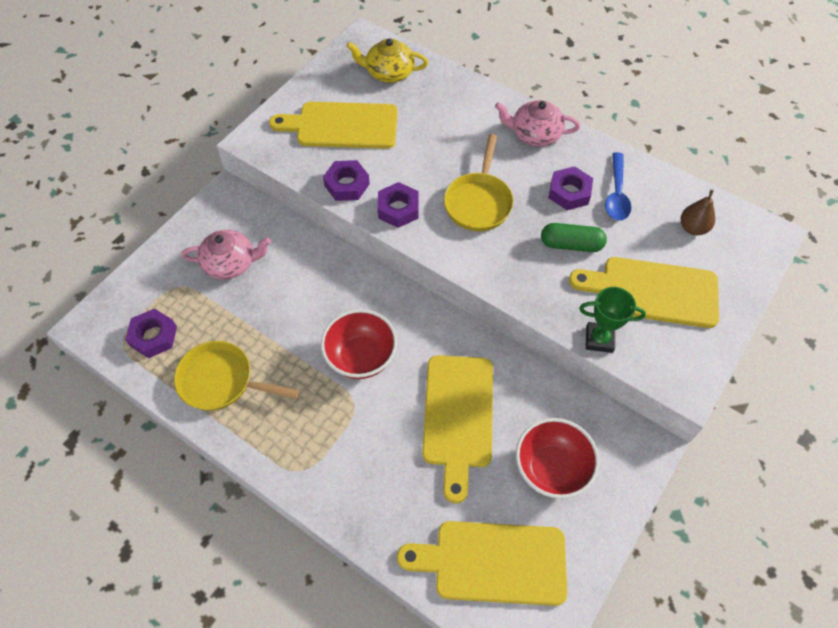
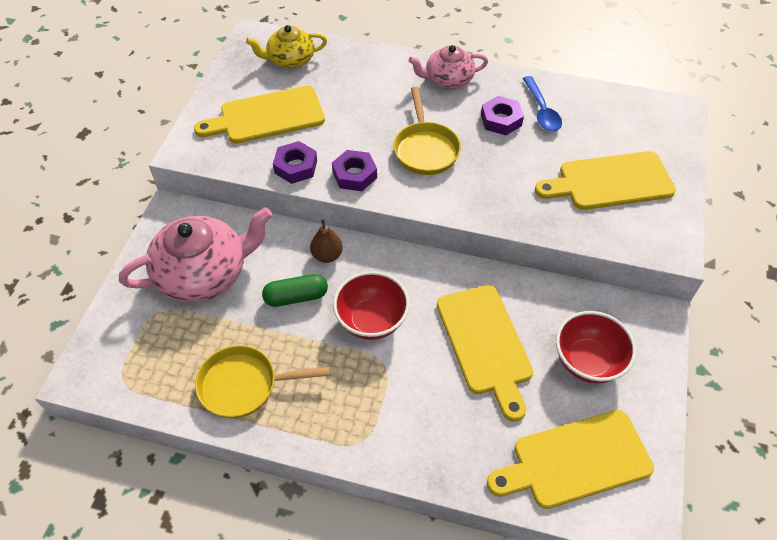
camera: 20 degrees left, 5 degrees down
(153, 336) = (154, 365): purple nut -> none
(231, 263) = (204, 273): pink teapot -> pink teapot, size x1.68
(571, 244) = (523, 162): green capsule -> green capsule (296, 297)
(599, 339) = (585, 234): green trophy -> none
(693, 228) = (617, 121): brown pear -> brown pear (327, 255)

